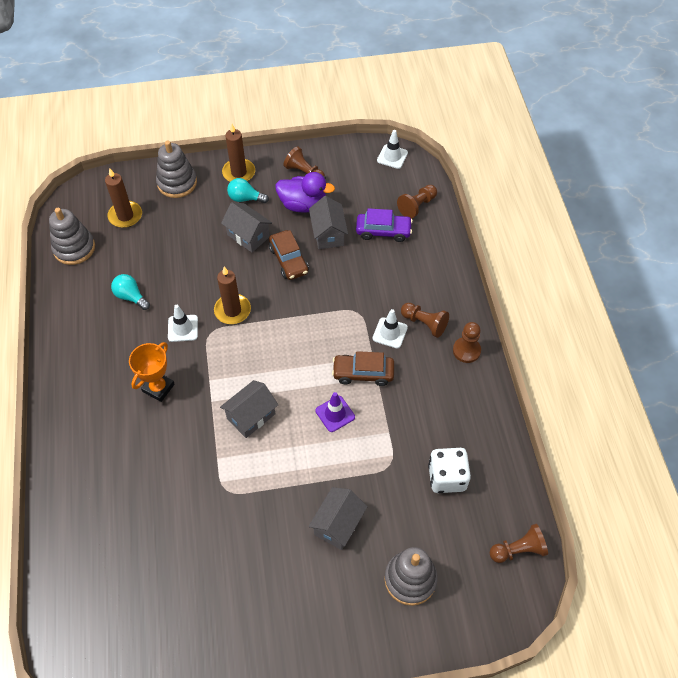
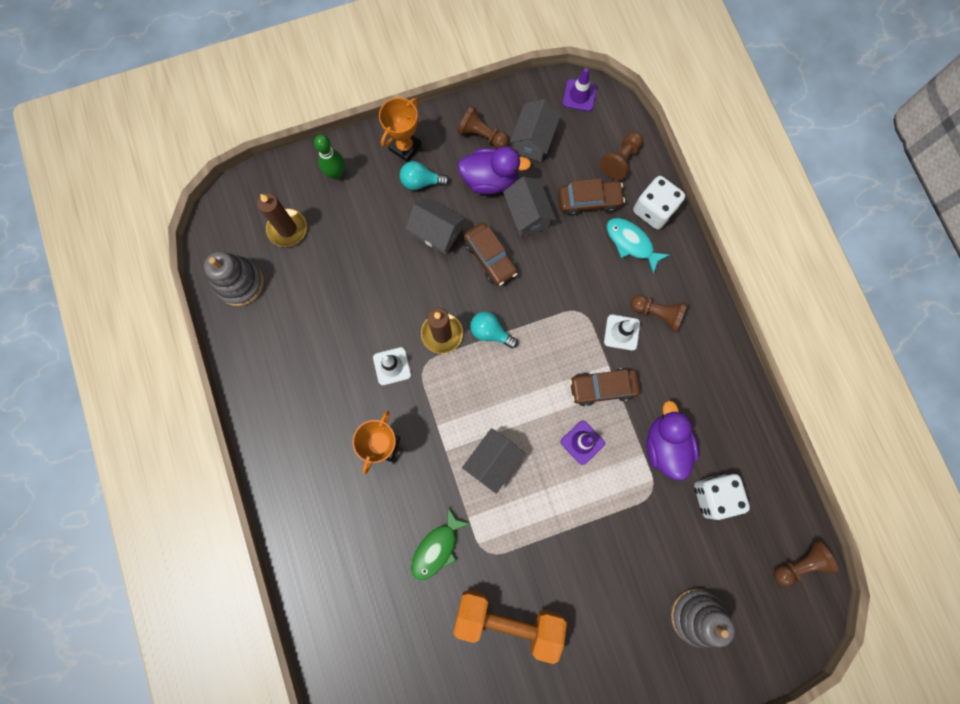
camera: 10 degrees left, 20 degrees up
(131, 297) = (323, 335): turquoise light bulb -> turquoise light bulb (490, 332)
(177, 183) = (336, 173): grey stacking toy -> green bowling pin
(181, 479) = (436, 548): none -> green fish
(231, 552) = (508, 620): none -> orange dumbbell
(239, 172) = (405, 147): brown candle -> orange trophy
(338, 524) = (612, 570): grey house -> grey house (533, 140)
(383, 231) = (589, 201): purple car -> brown car
(392, 156) = (579, 95): white traffic cone -> purple traffic cone
(410, 428) = (665, 445): none -> purple duck
(413, 267) = (631, 243): none -> turquoise fish
(438, 246) = (654, 210): none -> white dice
(466, 350) = (708, 340): brown pawn -> none

